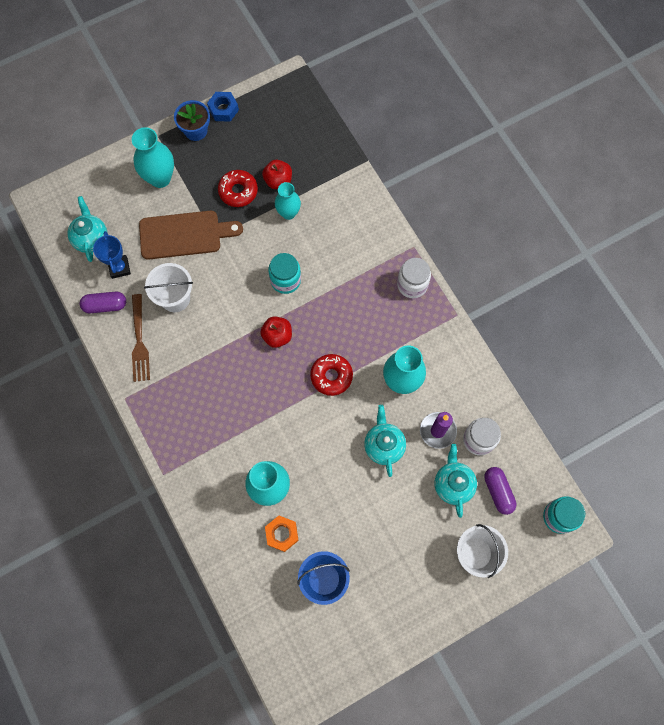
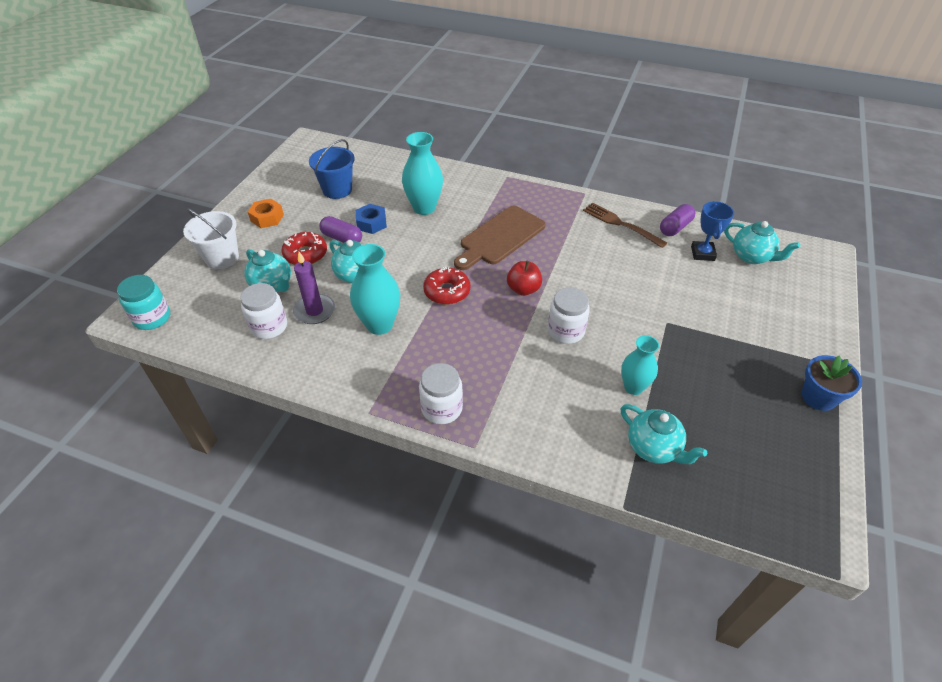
camera: 140 degrees right, 25 degrees down
(119, 268) = (702, 253): blue trophy -> blue trophy turned 60 degrees clockwise
(160, 178) = (777, 333): turquoise vase -> none
(175, 298) = (635, 262): white bucket -> none
(184, 235) = (692, 306): brown cutting board -> brown cutting board (500, 237)
(223, 109) = (830, 440): blue nut -> blue nut (371, 223)
(238, 191) = (702, 372): red donut -> red donut (305, 254)
(278, 181) = (682, 410): red apple -> none
(282, 534) = (390, 193): orange nut -> orange nut (267, 218)
(285, 280) = (566, 331): turquoise jar -> white jar
(319, 174) = (654, 448): none -> turquoise teapot
(498, 491) = (225, 303): purple capsule -> purple capsule (342, 238)

